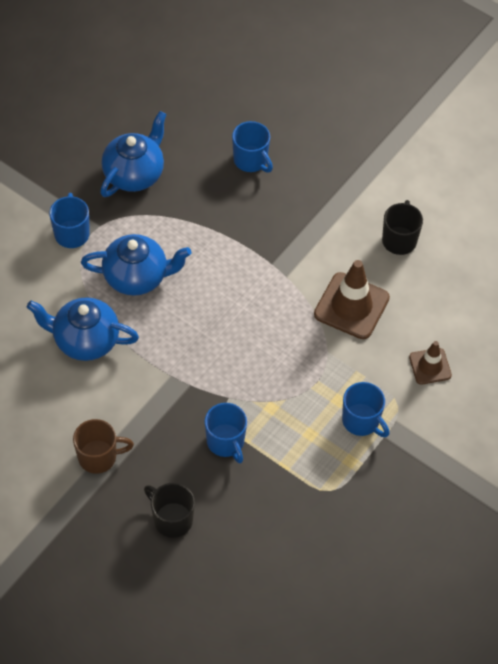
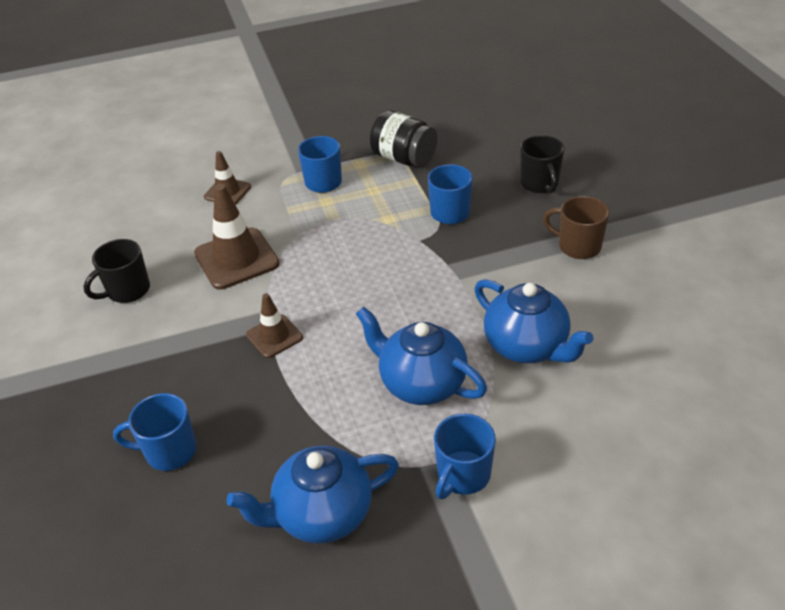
camera: 140 degrees left, 15 degrees down
(251, 160) = (169, 451): blue mug -> blue mug turned 90 degrees counterclockwise
(261, 260) = (274, 336): none -> brown traffic cone
(316, 489) = (404, 158): none -> black jar

